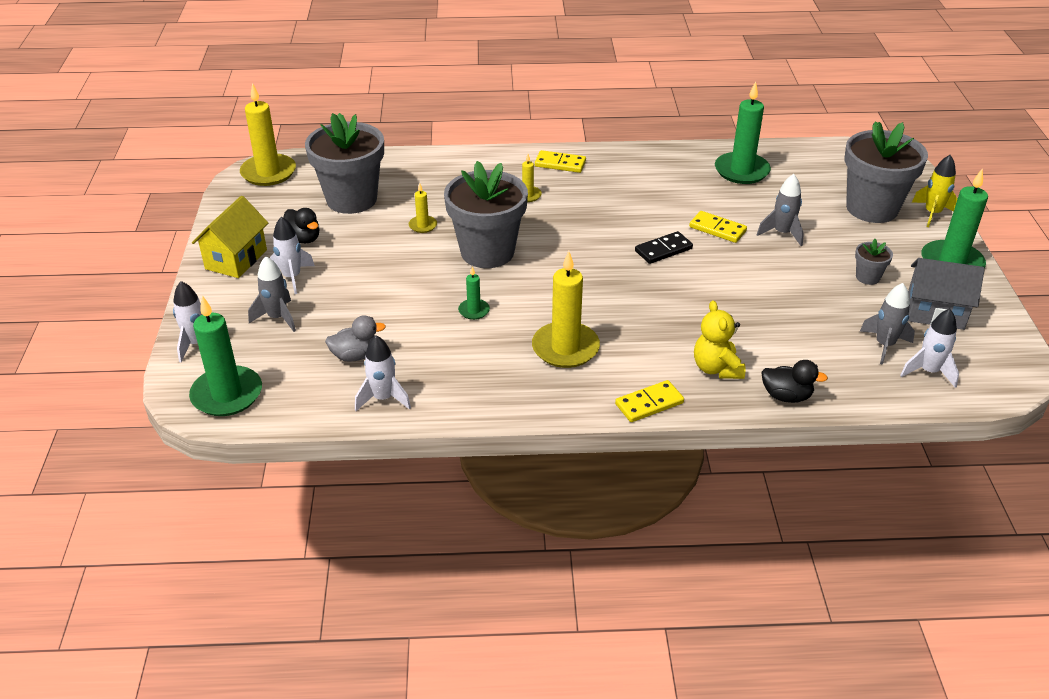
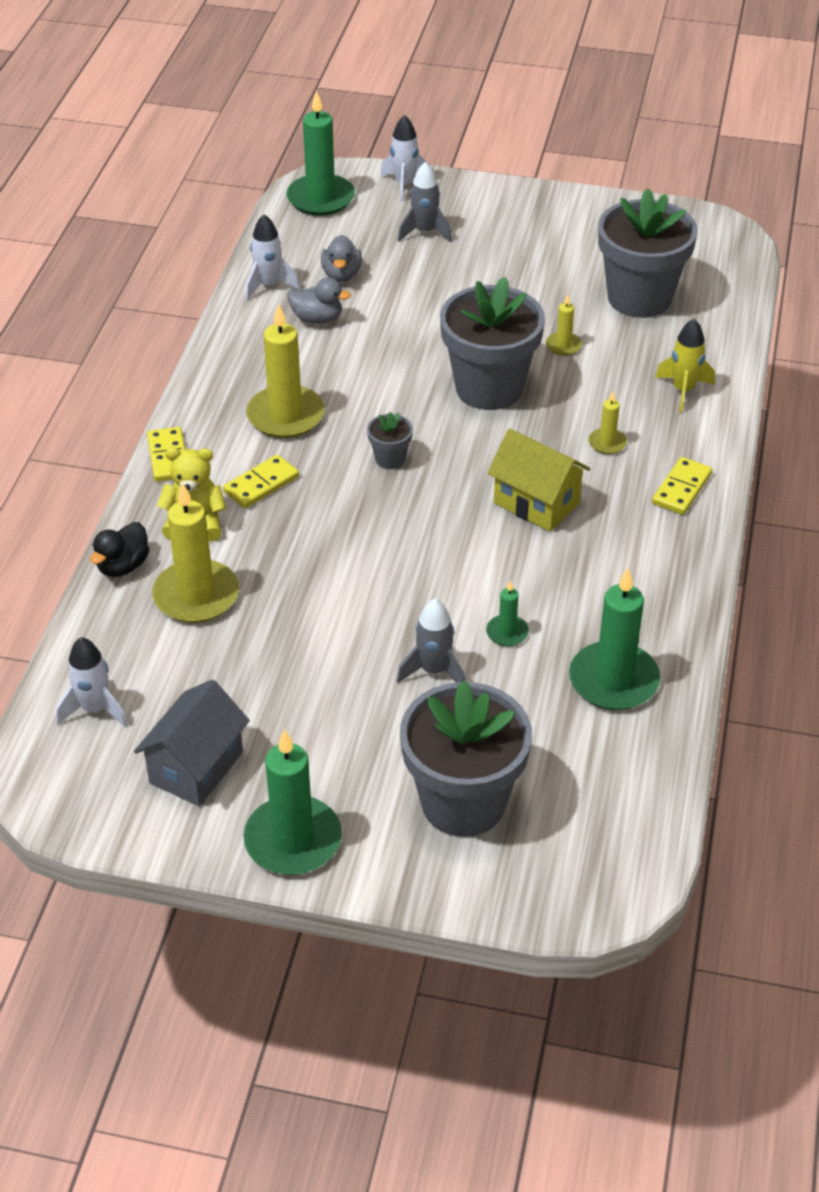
camera: 105 degrees right, 5 degrees up
(236, 259) = (540, 211): yellow house -> yellow house (536, 503)
(268, 172) = (719, 241): yellow candle -> yellow candle (196, 595)
(292, 277) = (492, 245): white rocket -> none
(303, 239) = (564, 257): black duck -> none
(426, 357) = (317, 318): none -> grey duck
(474, 311) = (380, 361): green candle -> green candle (507, 632)
(663, 250) = (438, 539): black domino -> none
(717, 229) = (467, 606): yellow domino -> yellow domino (261, 484)
(867, 277) = (299, 726): grey flower pot -> grey flower pot (390, 459)
(884, 345) = (160, 687): grey rocket -> none
(932, 213) = (423, 876): yellow rocket -> yellow rocket (683, 391)

